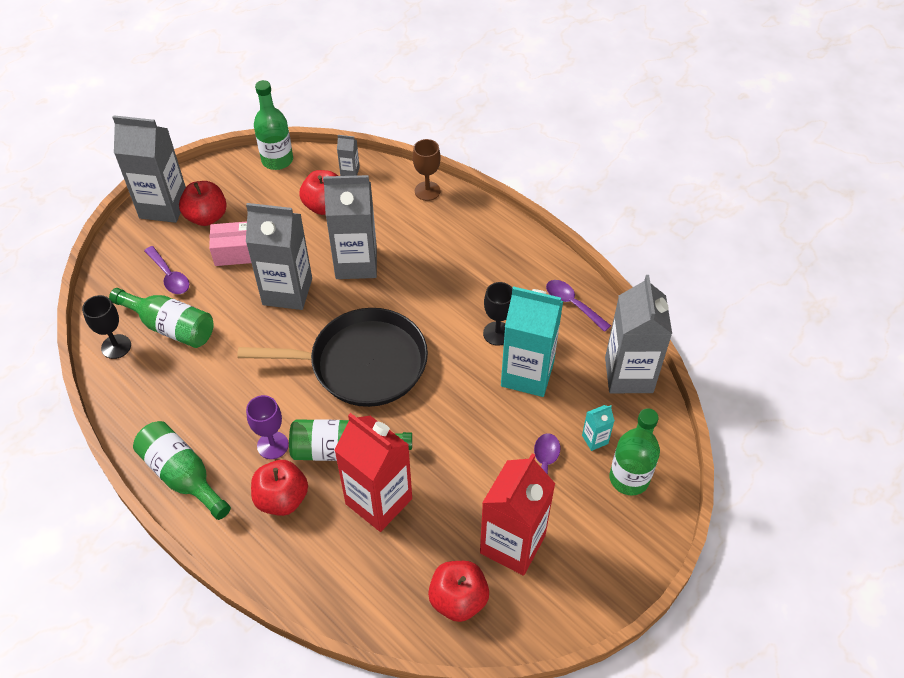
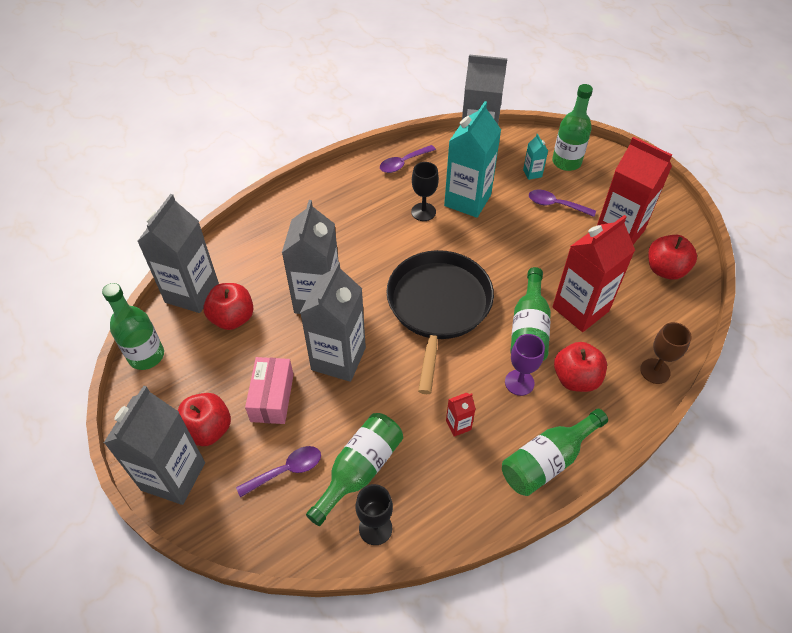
camera: 80 degrees left, 0 degrees up
(219, 396) = (458, 425): none -> red carton
(350, 171) = (192, 293): grey carton -> grey carton, size x2.34
(427, 191) = (243, 236): brown goblet -> brown goblet (655, 371)

